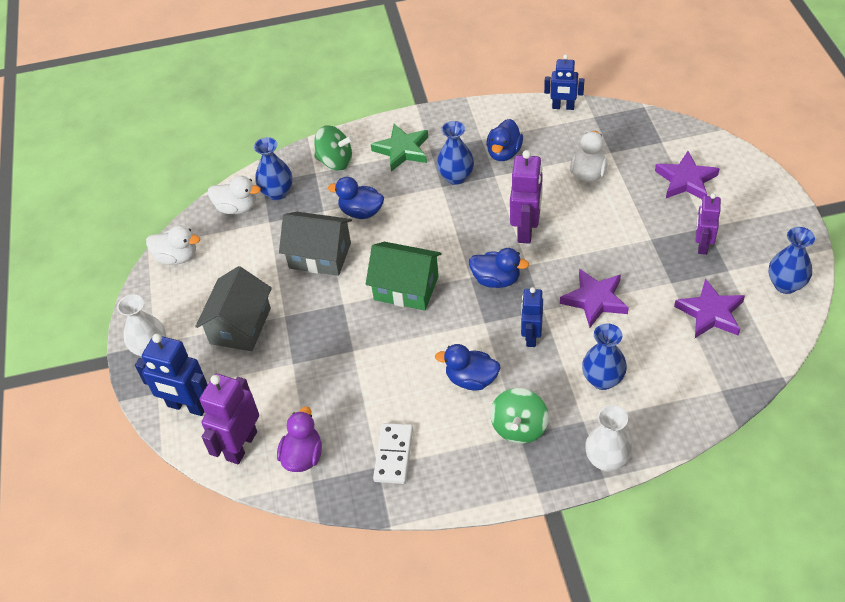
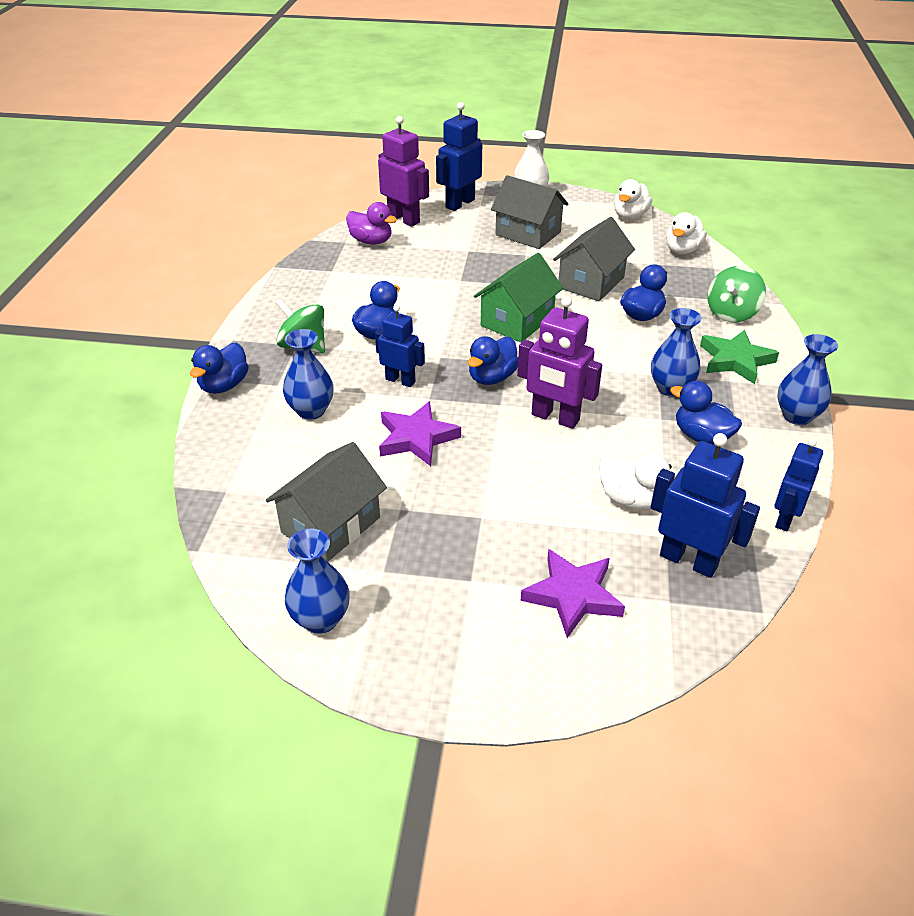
camera: 105 degrees right, 10 degrees down
(277, 193) = (695, 273): blue vase -> blue vase (797, 416)
(393, 455) = (335, 279): white domino -> none
(607, 460) = (224, 385): white vase -> blue duck
(625, 139) = (688, 560): none -> blue robot
(702, 245) = (441, 562): purple robot -> none
(710, 313) = (331, 525): purple star -> grey house

